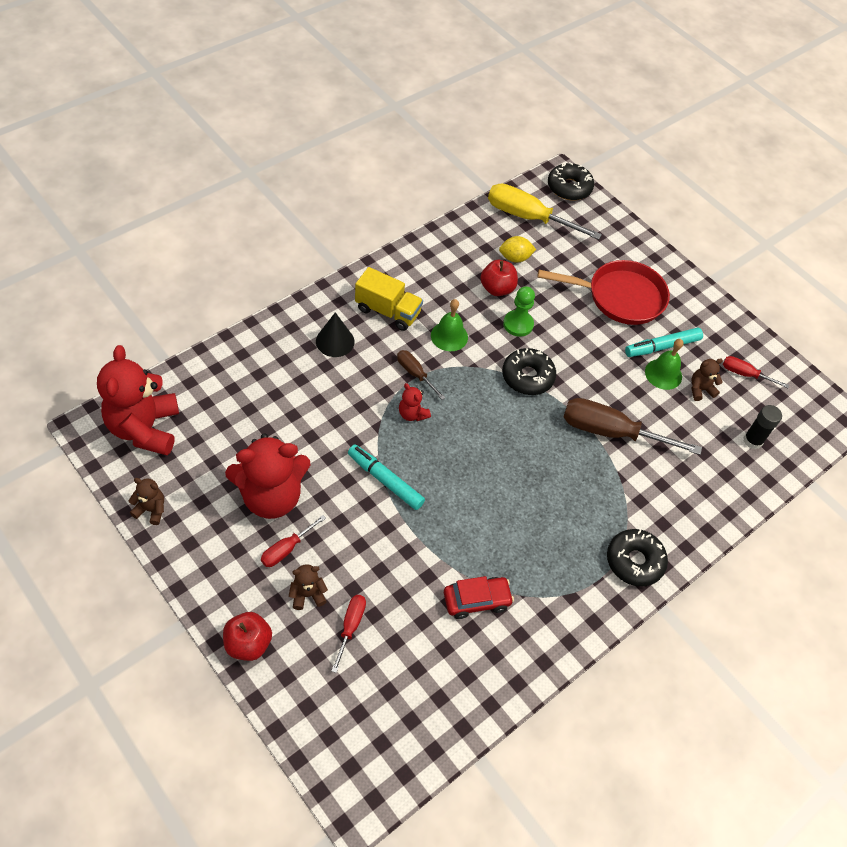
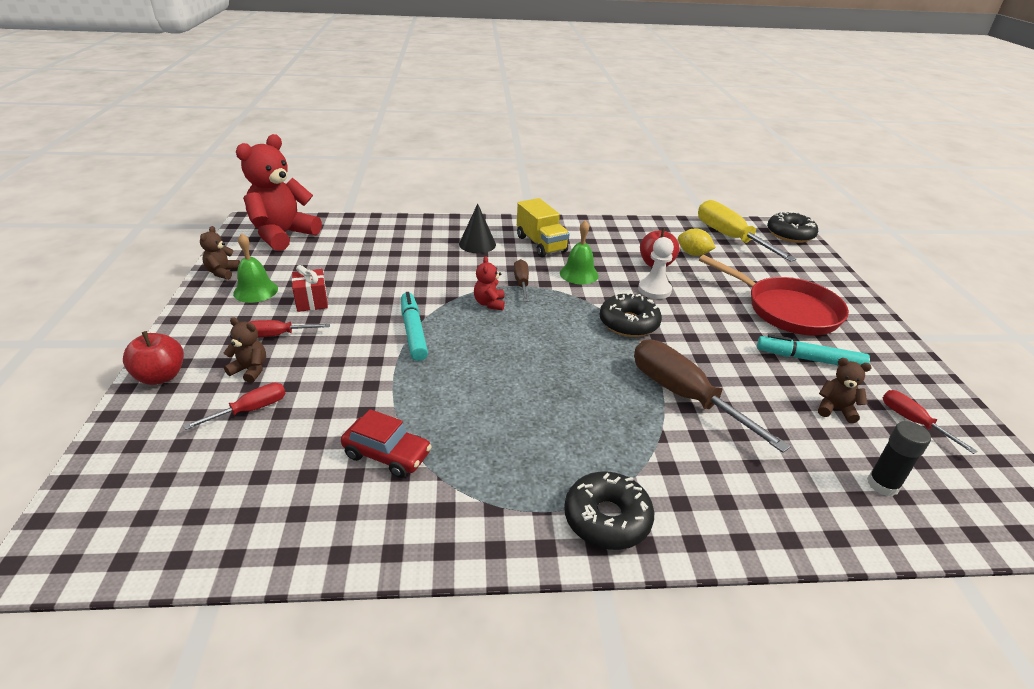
camera: 40 degrees right, 20 degrees down
(151, 510) = (222, 272): brown teddy bear -> brown teddy bear turned 135 degrees counterclockwise
(271, 496) = (312, 301): red teddy bear -> red gift
(518, 324) = (654, 290): green pawn -> white pawn
(663, 374) = (793, 379): green bell -> green bell (255, 291)

